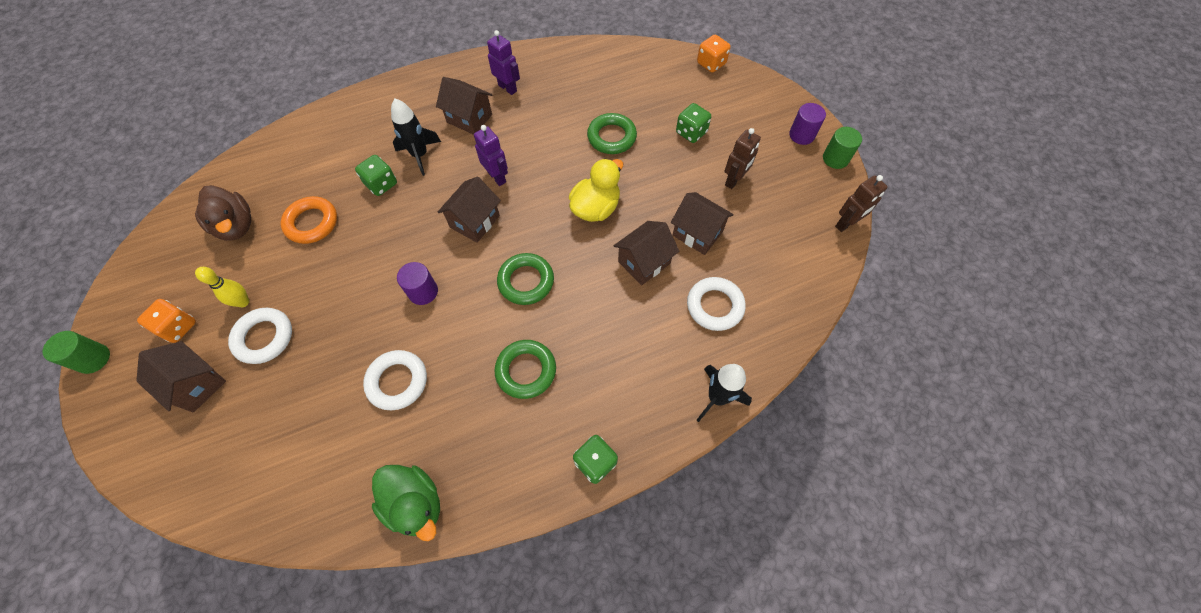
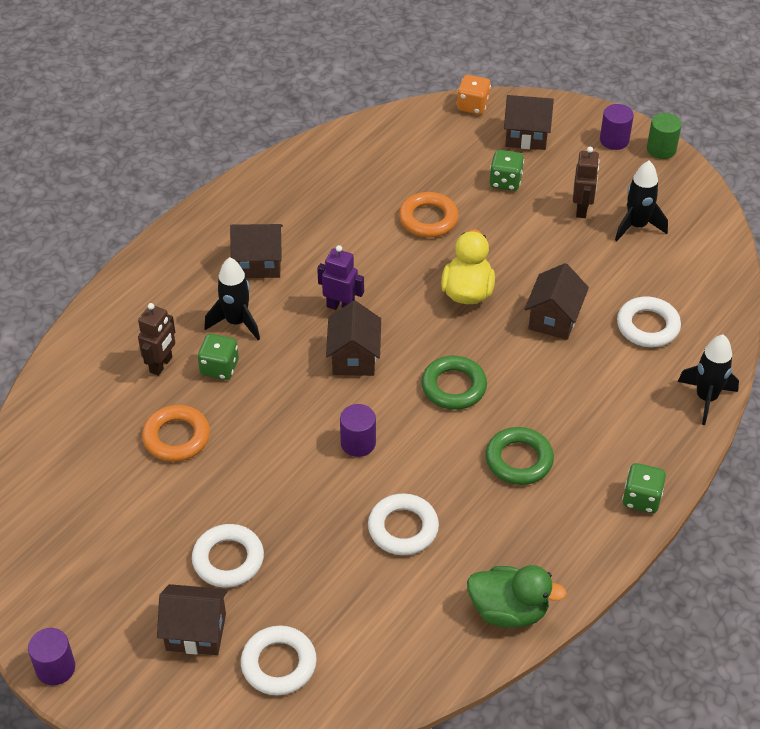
camera: 30 degrees left, 15 degrees down
(93, 359) = (55, 668): green cylinder -> purple cylinder
(178, 327) = (123, 596): orange dice -> none
(224, 446) = (279, 664): none -> white ring
(236, 226) = (91, 479): brown duck -> none
(243, 302) = (173, 541): yellow bowling pin -> none
(508, 88) = (274, 216): purple robot -> none
(611, 137) = (428, 219): green ring -> orange ring
(697, 233) = (584, 271): brown house -> brown house (526, 136)
(768, 214) = (637, 226): none -> black rocket
(846, 224) = (712, 204): brown robot -> brown robot (161, 365)

